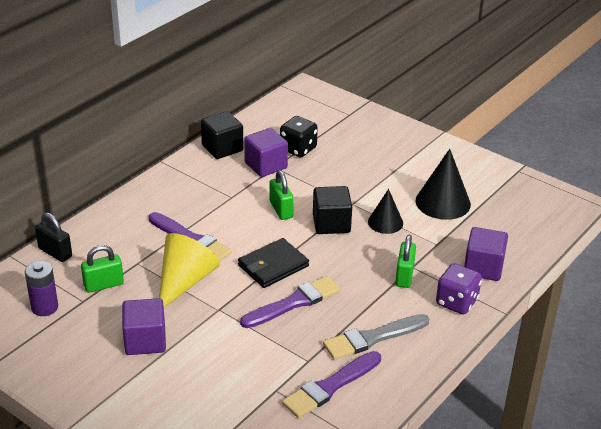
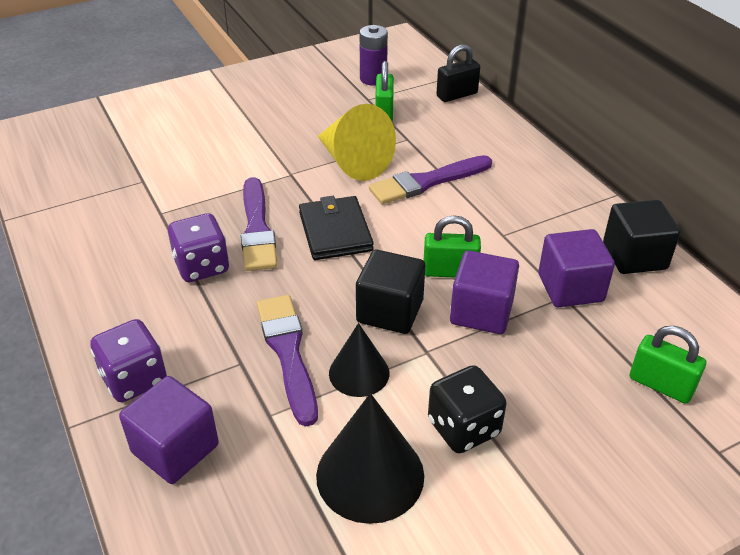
camera: 115 degrees right, 5 degrees up
(145, 341) = (281, 121): purple cube -> purple cube (481, 312)
(298, 149) = (608, 338): black dice -> black dice (463, 428)
(330, 386) = (110, 216): purple brush -> purple brush (288, 353)
(348, 314) = (202, 266): none -> purple dice
(373, 338) = (146, 272): grey brush -> none
(404, 276) = (228, 345): green padlock -> green padlock (661, 385)

